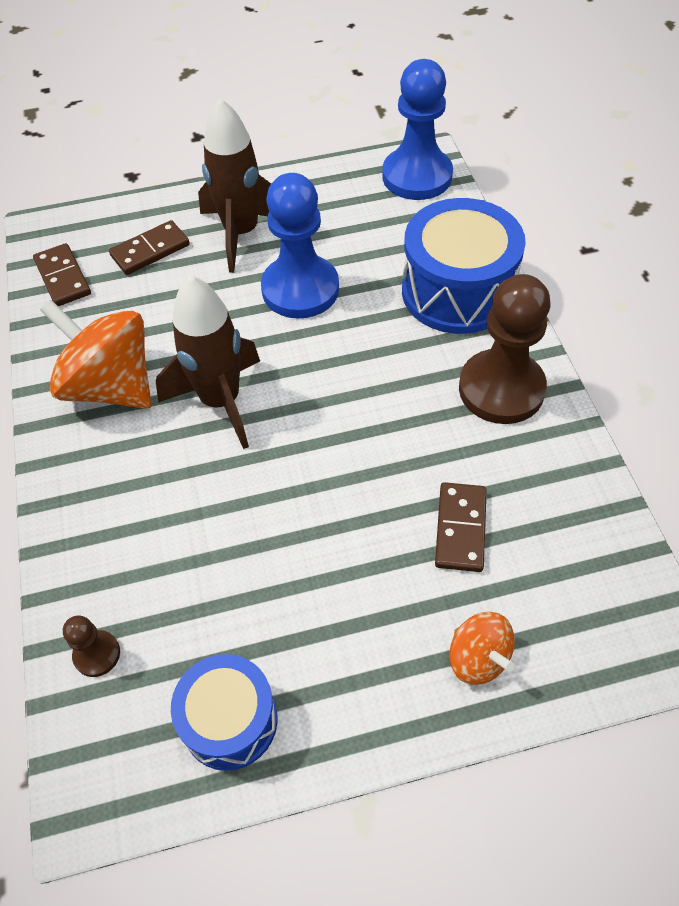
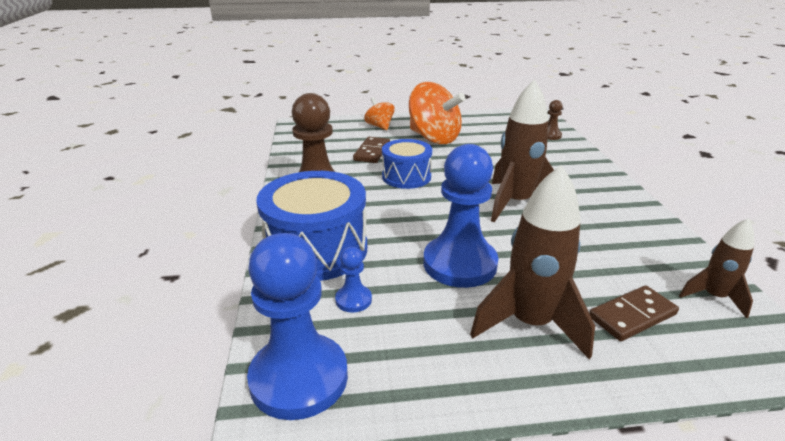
camera: 175 degrees left, 25 degrees down
(63, 277) = (713, 297): brown domino -> brown rocket
(111, 386) = (603, 216): orange spinning top -> orange spinning top (434, 138)
(230, 720) = (485, 122): blue drum -> blue drum (406, 177)
(398, 238) = (353, 300): none -> blue pawn

